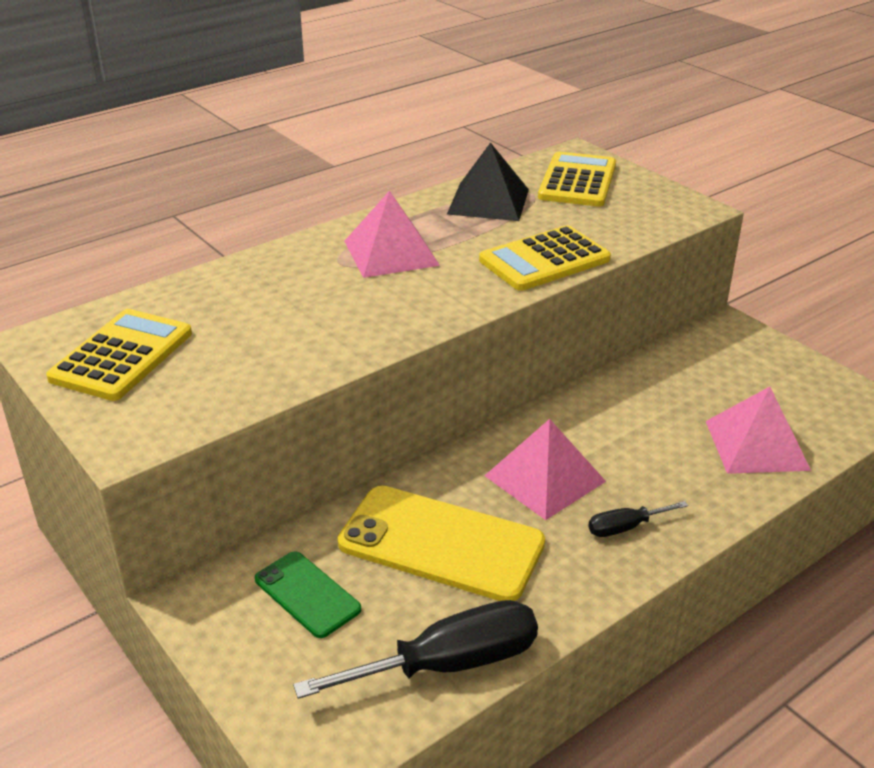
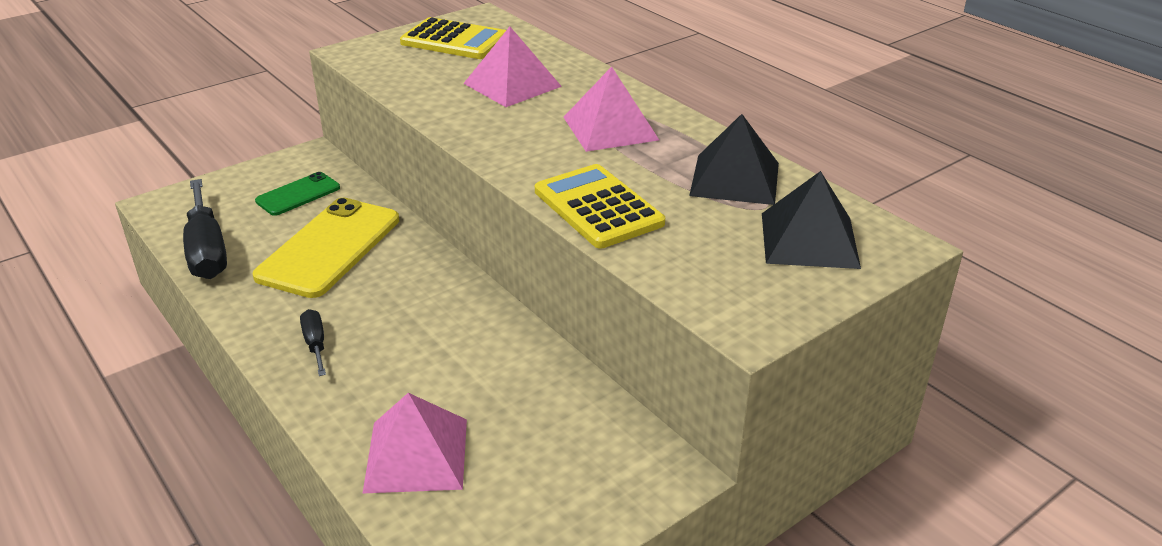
camera: 90 degrees right, 0 degrees up
(545, 478) = (395, 302): pink pyramid -> pink pyramid (512, 85)
(577, 181) = (809, 240): yellow calculator -> black pyramid

